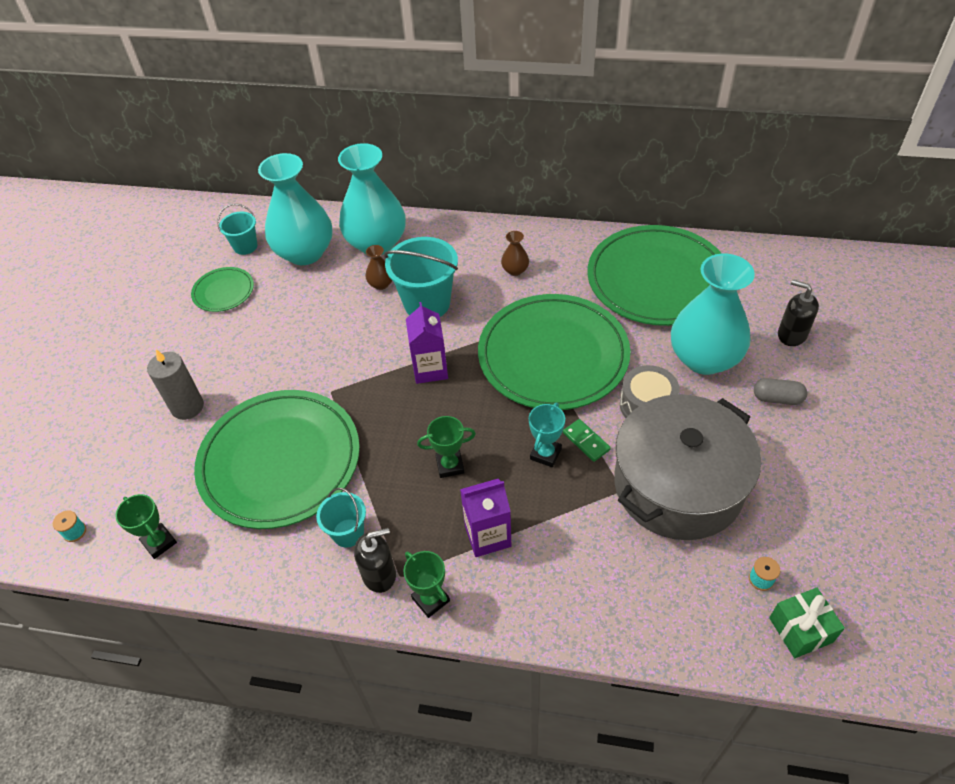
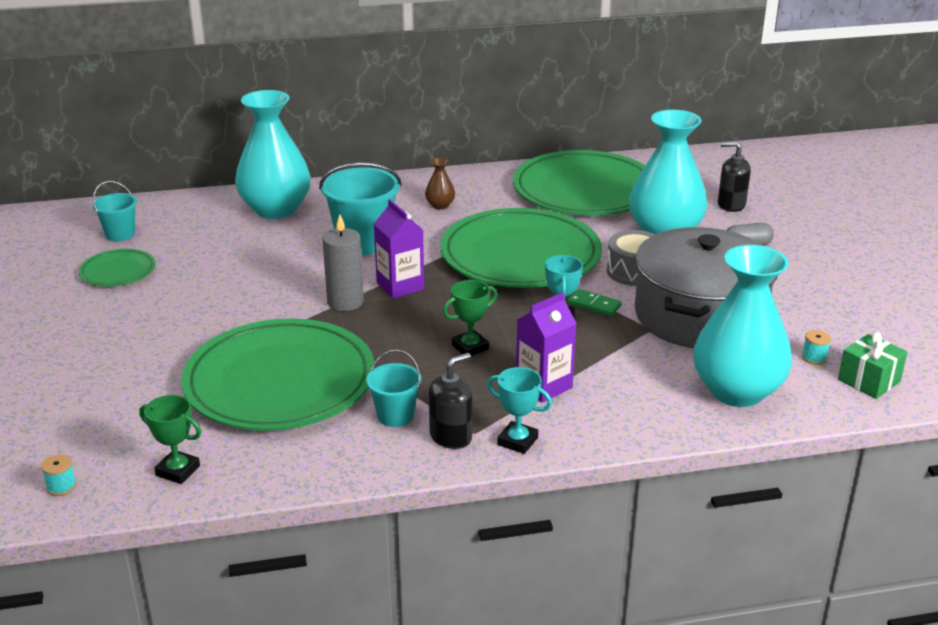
camera: 25 degrees left, 20 degrees down
(187, 407) = (137, 364): grey candle -> grey candle (345, 302)
(305, 252) = (197, 228): turquoise vase -> turquoise vase (737, 391)
(381, 284) = (302, 237): brown vase -> none
(431, 599) = (517, 441): green trophy -> turquoise trophy

